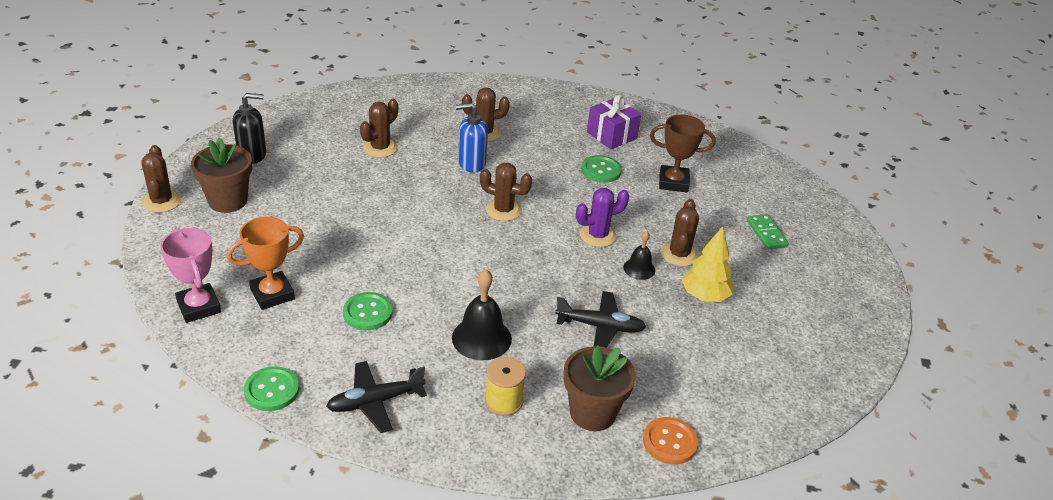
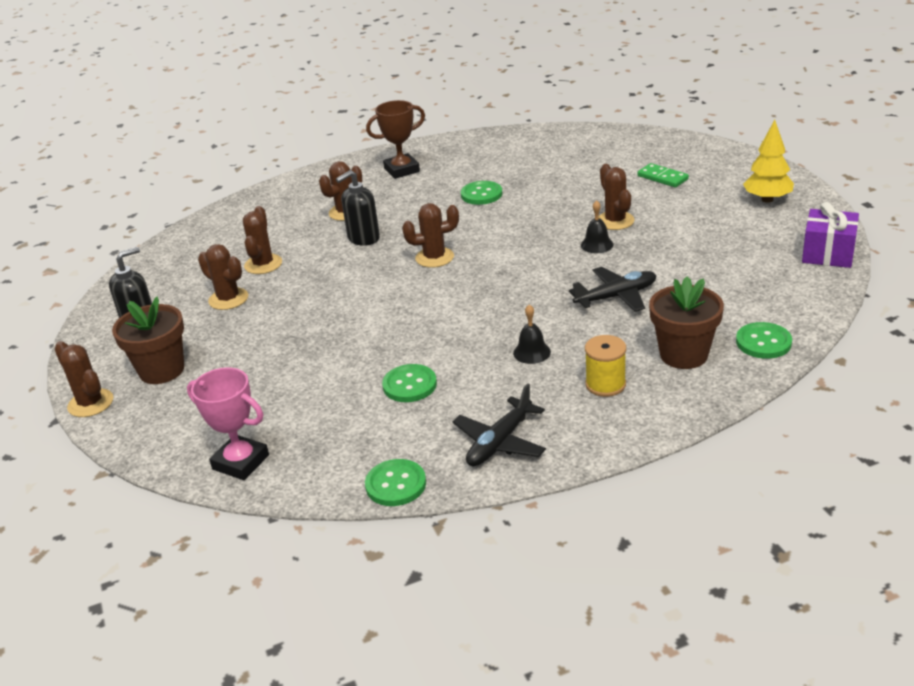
camera: 25 degrees left, 5 degrees down
(272, 294) = (302, 416): orange trophy -> none
(327, 165) = (228, 299): none -> brown cactus
(471, 163) = (363, 238): blue soap dispenser -> black soap dispenser
(481, 338) = (531, 352): black bell -> black bell, size x0.59
(597, 235) = (536, 238): purple cactus -> none
(611, 135) = (459, 167): purple gift -> purple gift (828, 254)
(670, 442) = (763, 342): orange button -> green button
(673, 182) = (550, 177): brown trophy -> brown trophy (402, 170)
(704, 296) = (669, 238): yellow tree -> yellow tree (767, 199)

